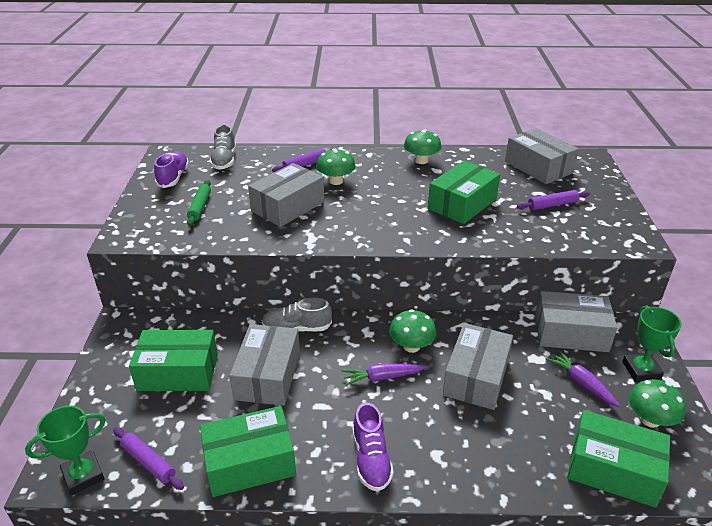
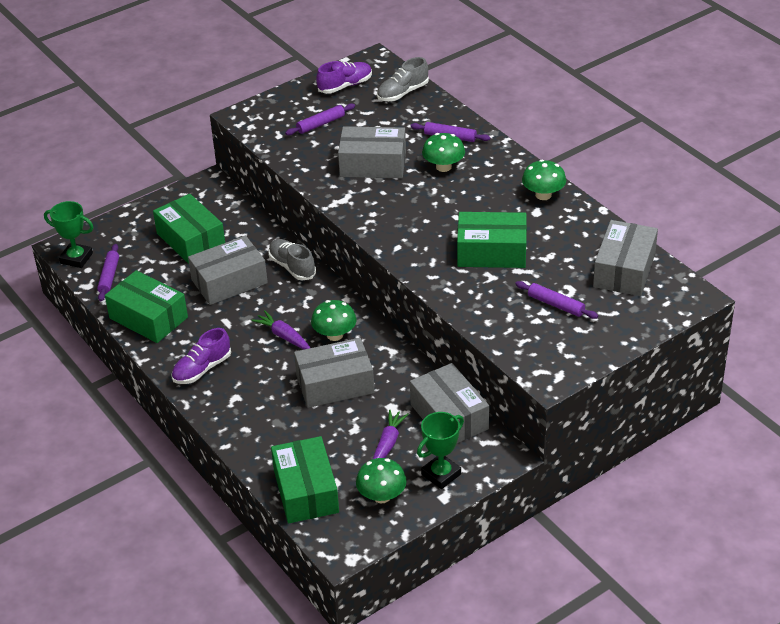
camera: 55 degrees right, 5 degrees up
(200, 207) = (321, 124): green rolling pin -> purple rolling pin

